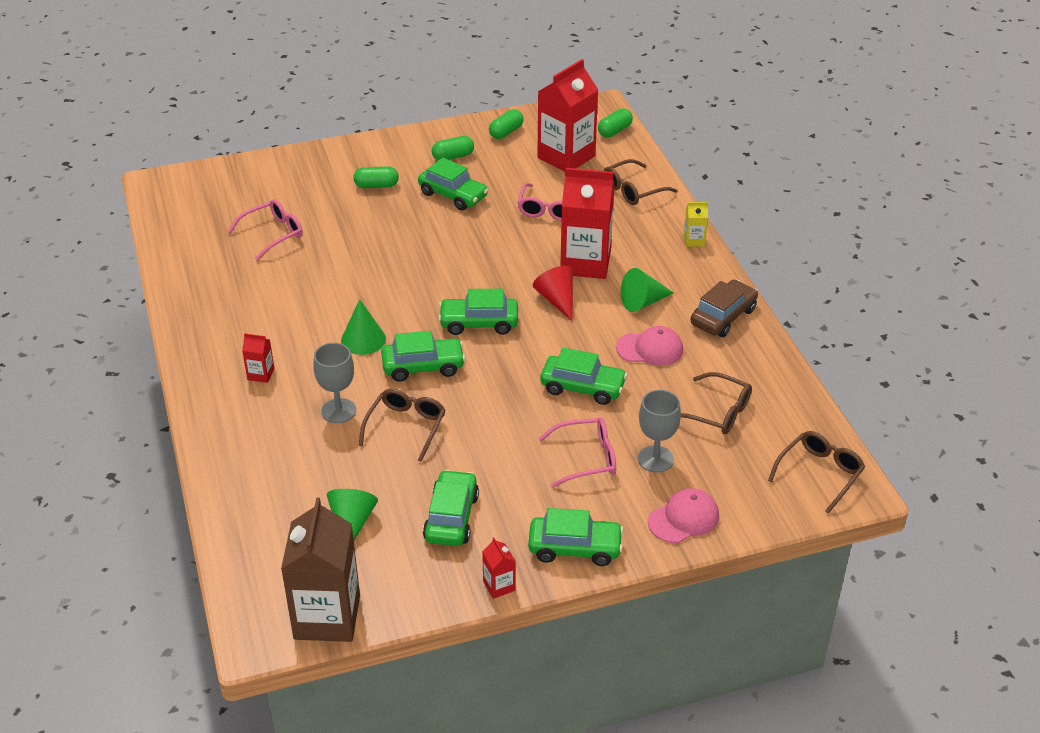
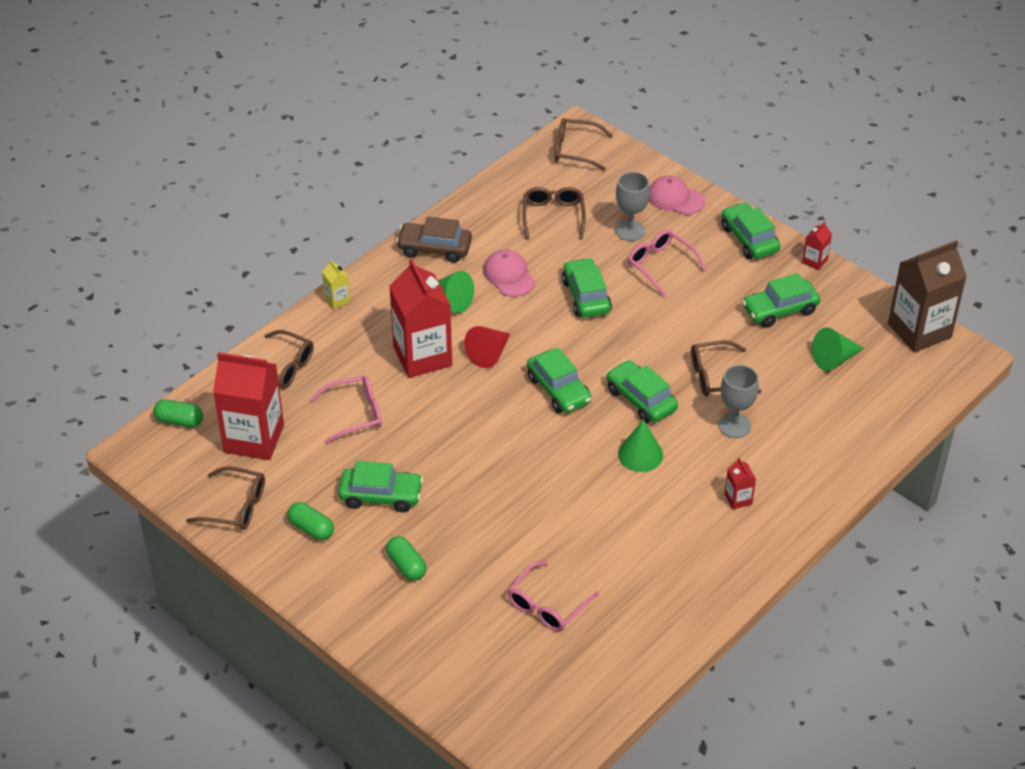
camera: 120 degrees left, 5 degrees up
(273, 234) = (547, 605): pink glasses -> pink glasses turned 75 degrees counterclockwise
(453, 195) = (381, 496): green car -> green car turned 90 degrees clockwise
(506, 132) = (235, 506): green capsule -> brown glasses

